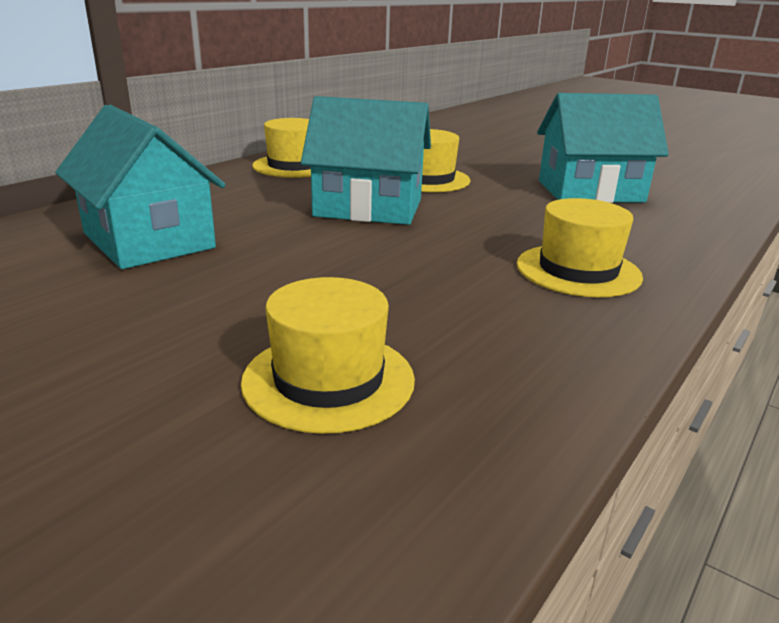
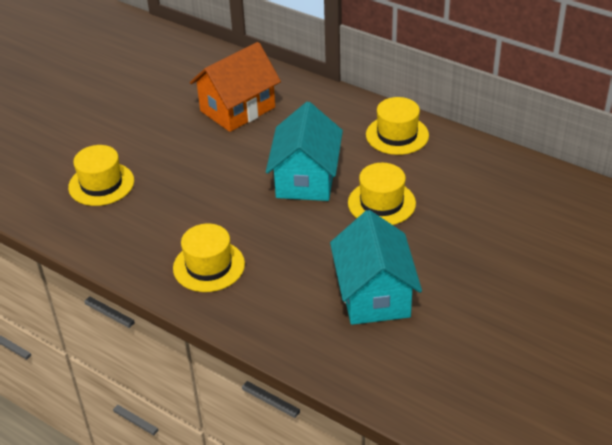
camera: 90 degrees right, 15 degrees up
(148, 240) = (237, 109): turquoise house -> orange house

